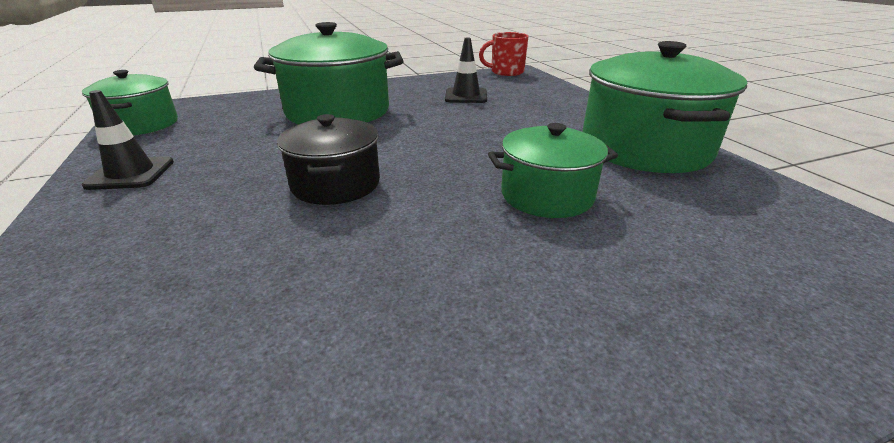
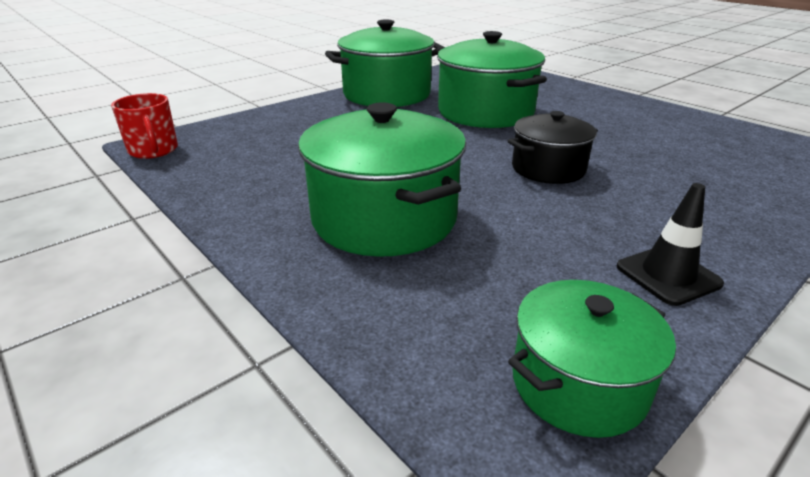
camera: 110 degrees left, 0 degrees up
(466, 96) = (281, 158): black traffic cone -> none
(546, 195) = (485, 112): green pot -> green pot, size x1.67

